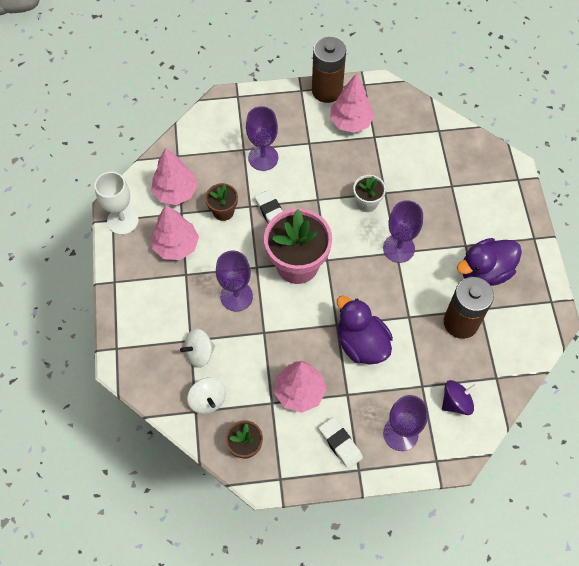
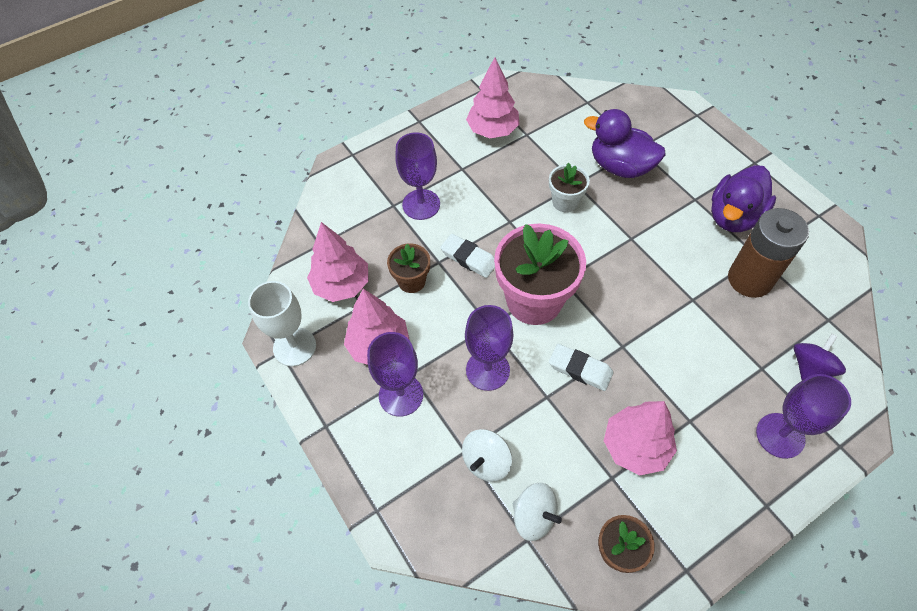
camera: 25 degrees left, 5 degrees down
(327, 90) = (447, 110): brown battery -> none
(340, 444) = (724, 485): white eraser -> white eraser (580, 369)
(361, 343) = (664, 354): purple duck -> purple duck (620, 166)
(398, 248) = (630, 233): purple goblet -> purple goblet (401, 395)

